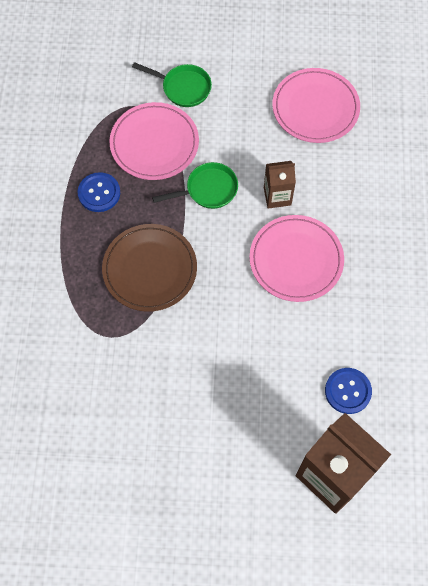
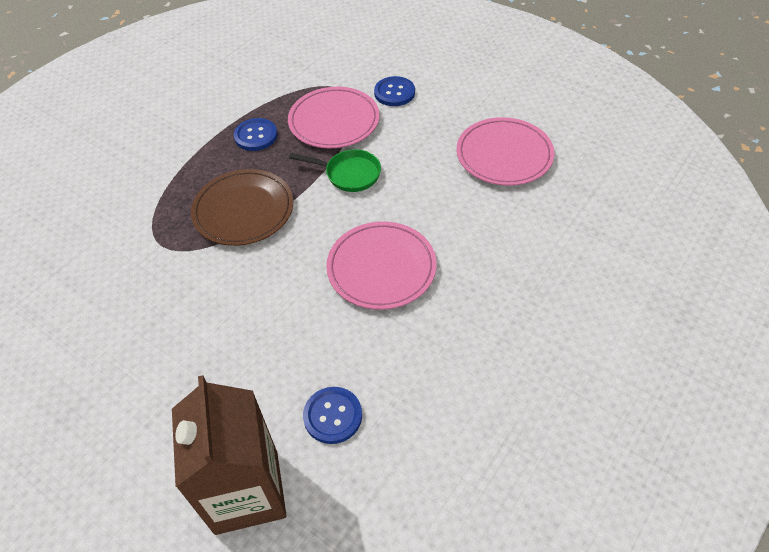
camera: 35 degrees right, 15 degrees down
(183, 88) = (394, 93): green pan -> blue button
(277, 196) = (408, 207): brown carton -> none

